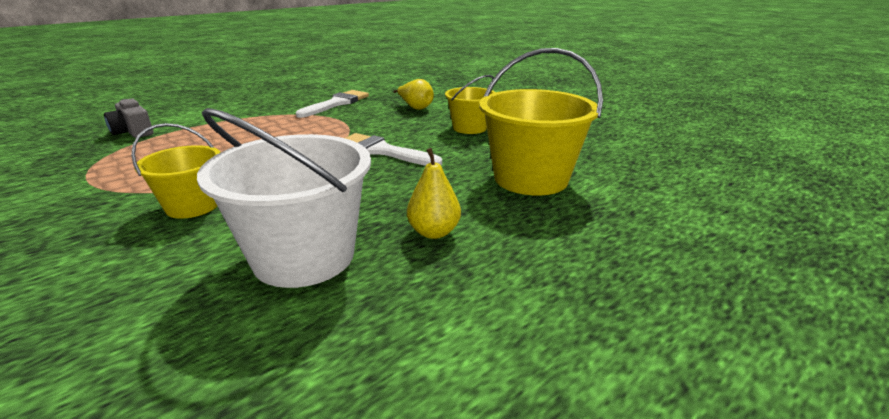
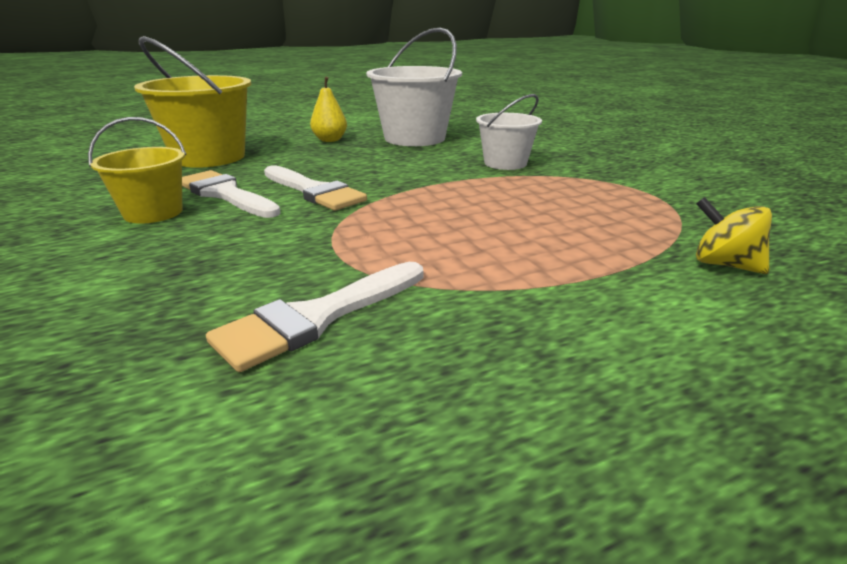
camera: 165 degrees left, 0 degrees up
(133, 132) = (724, 264): grey camera -> yellow spinning top
(193, 206) = (505, 163): yellow bucket -> white bucket
(415, 107) = (156, 275): yellow pear -> none
(446, 143) = (225, 194): none -> white brush

